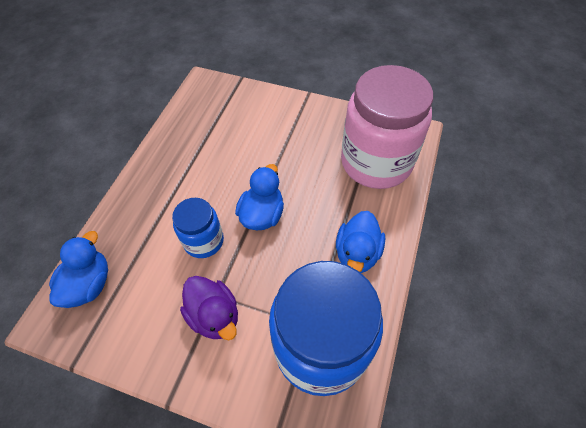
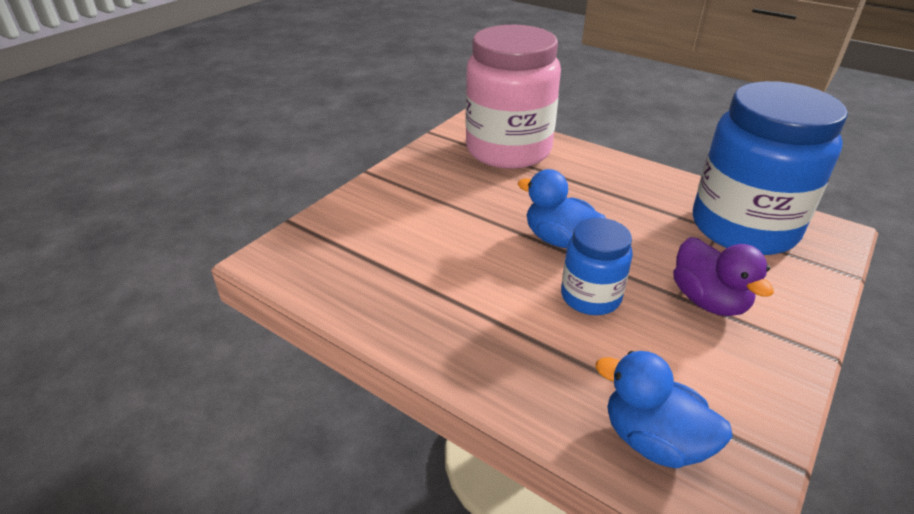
camera: 75 degrees left, 20 degrees down
(214, 315) = (708, 301): purple duck -> purple duck turned 90 degrees clockwise
(357, 253) = (629, 184): blue duck -> none

